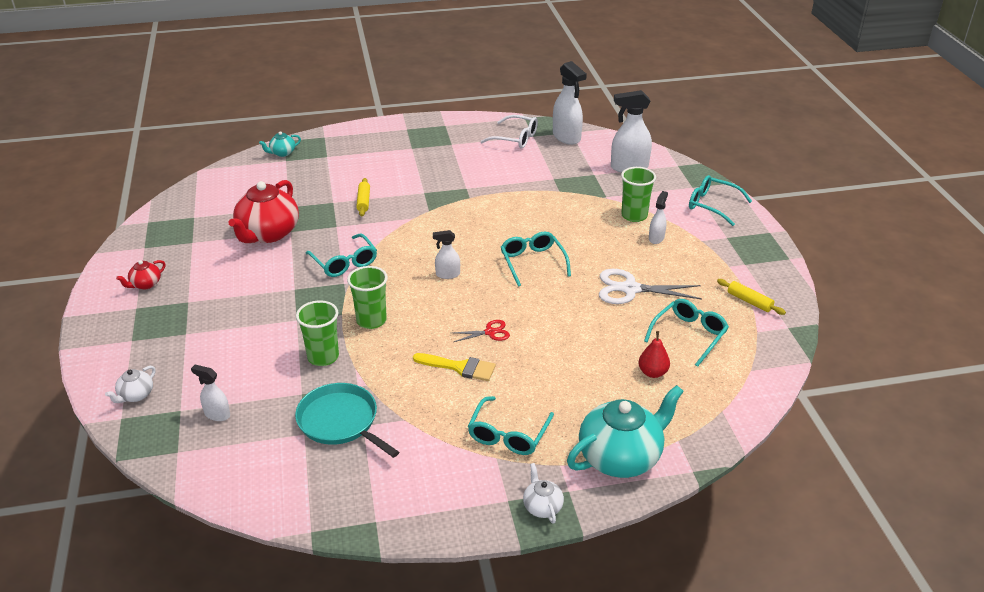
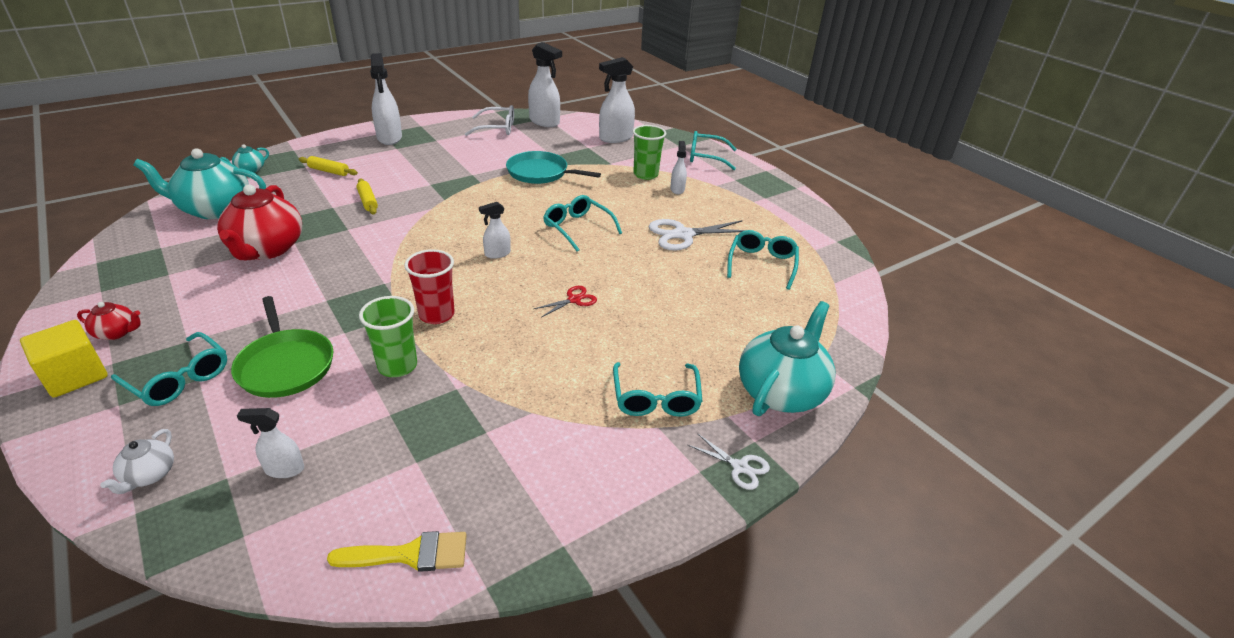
camera: 25 degrees left, 0 degrees up
(112, 312) = (75, 376): none -> yellow cube
(145, 284) = (117, 332): red teapot -> red teapot turned 105 degrees counterclockwise
(242, 188) = (214, 209): none -> turquoise teapot
(246, 337) = (285, 365): none -> green pan
(340, 422) = (456, 435): turquoise pan -> turquoise pan (540, 173)
(345, 263) = (375, 263): turquoise glasses -> turquoise glasses (179, 379)
(371, 320) = (436, 315): green cup -> red cup
(410, 136) = (389, 138): none -> white spray bottle
(460, 367) = (562, 341): yellow brush -> yellow brush (410, 554)
(542, 507) = (740, 467): white teapot -> white scissors
(652, 372) = (754, 303): red pear -> none
(749, 301) = (791, 226): yellow rolling pin -> yellow rolling pin (329, 171)

